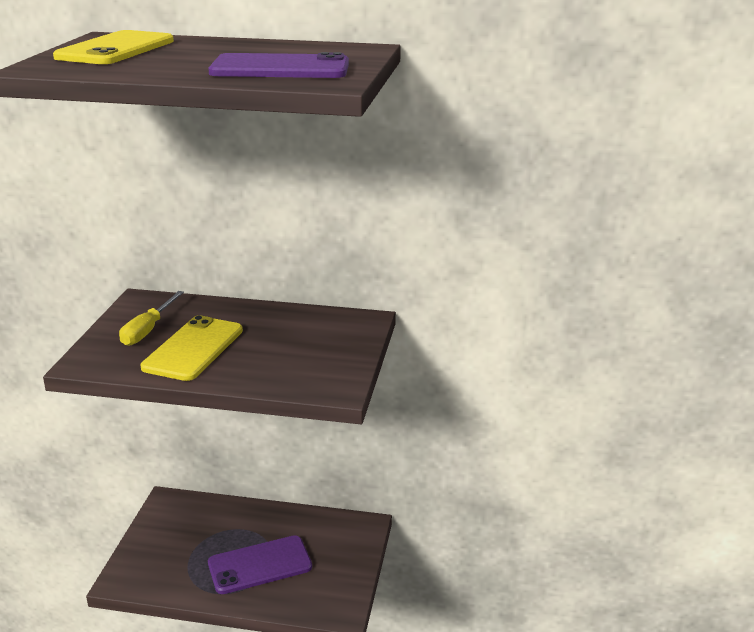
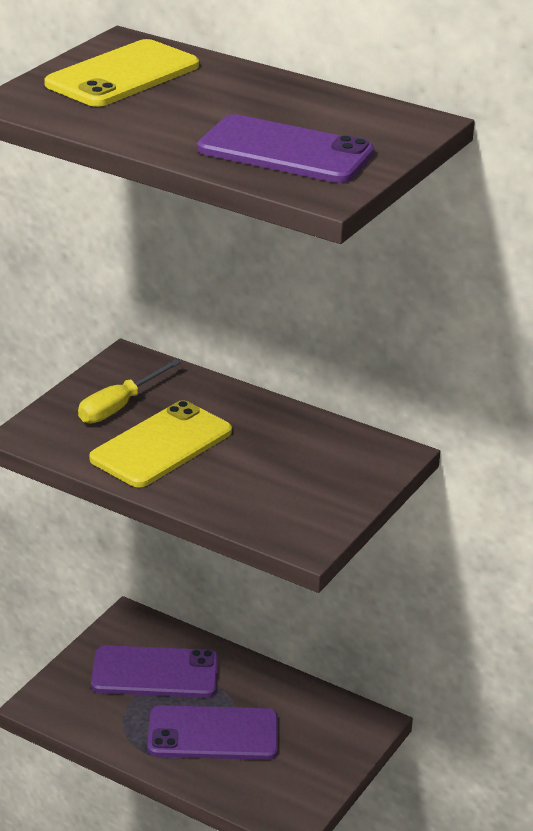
camera: 20 degrees right, 5 degrees up
(199, 533) = (155, 673): none -> purple phone

